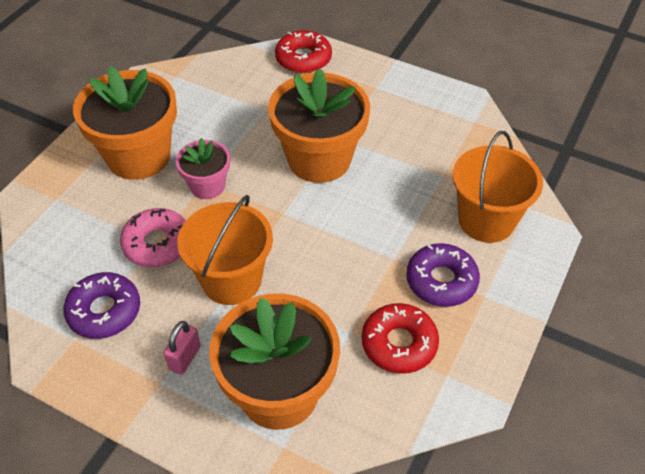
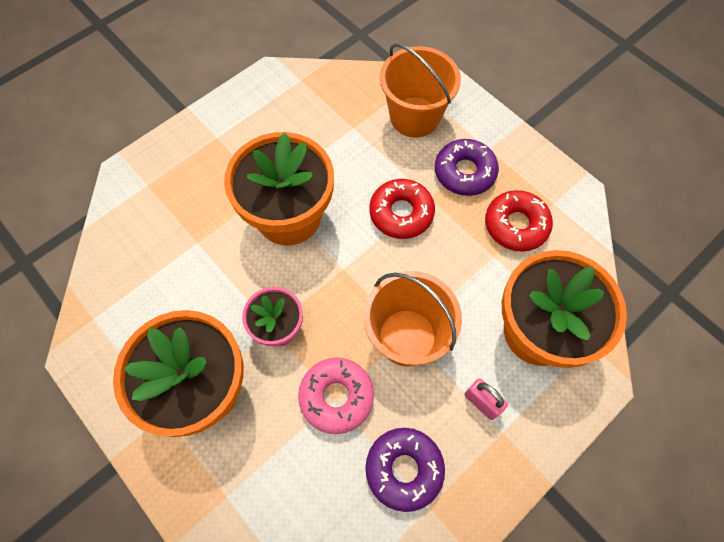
camera: 70 degrees left, 15 degrees up
(303, 59) = (139, 185): red donut -> red donut (401, 213)

